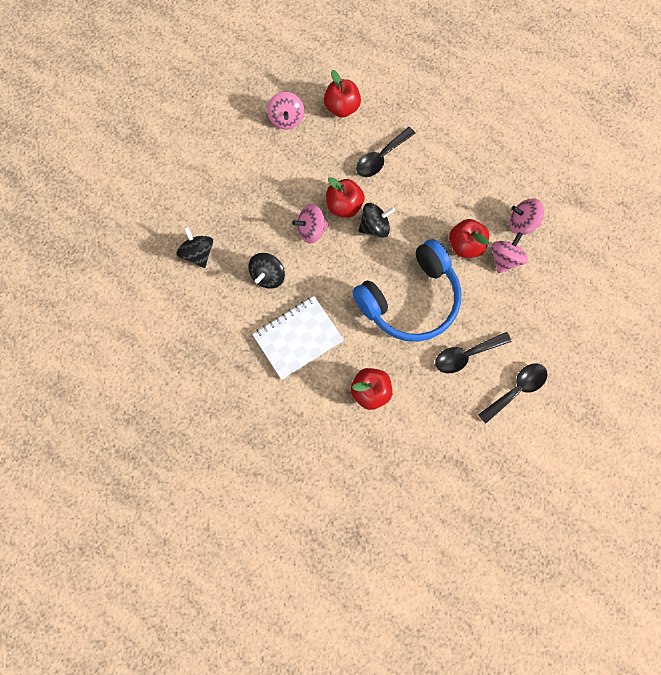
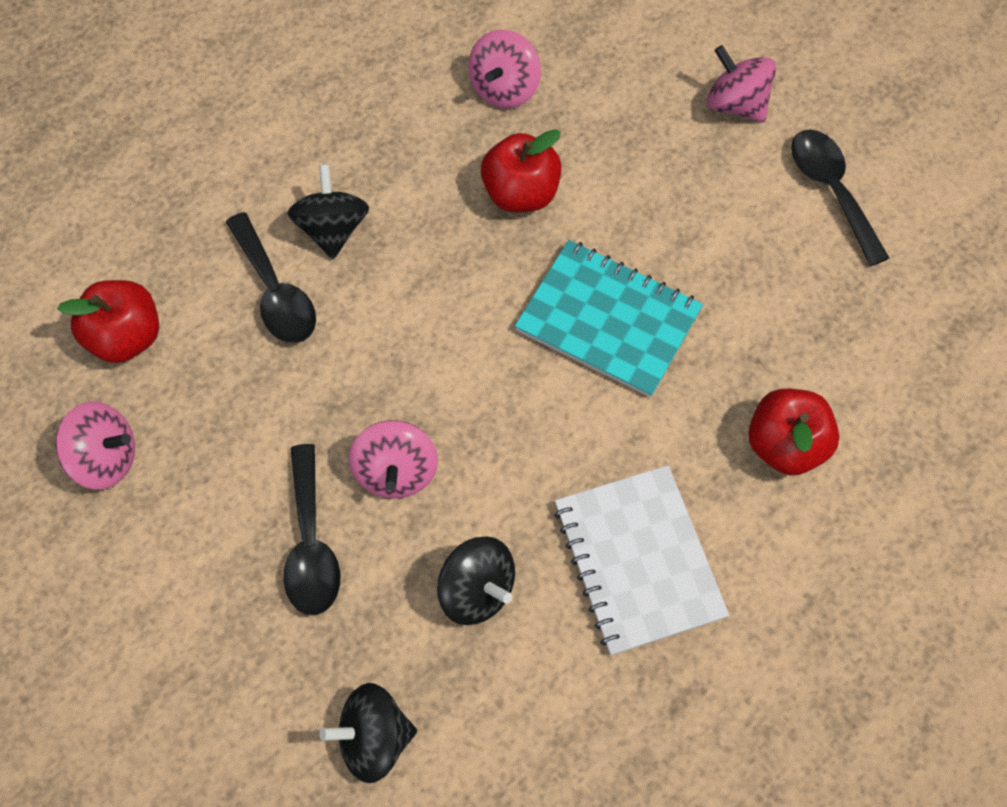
camera: 75 degrees left, 10 degrees down
(344, 206) = (361, 391): red apple -> none
(375, 226) = (428, 344): black spinning top -> black spinning top (332, 229)
(410, 299) = (608, 320): blue headphones -> turquoise notebook
(466, 354) = (746, 253): black spoon -> black spoon (311, 543)
(505, 259) = (568, 136): pink spinning top -> pink spinning top (736, 104)

